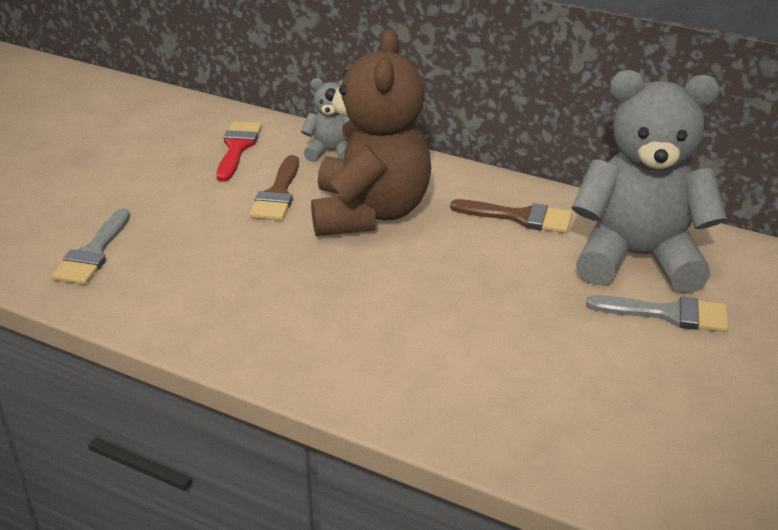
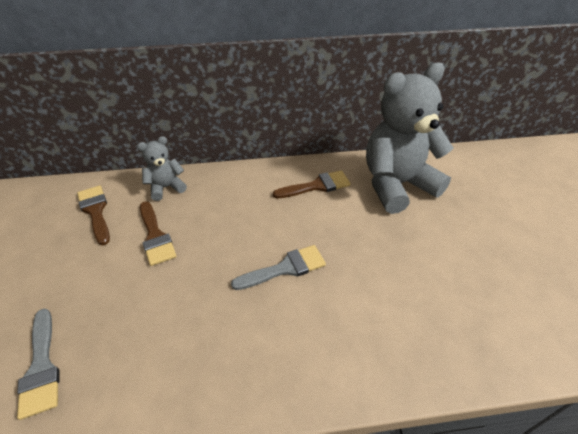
camera: 35 degrees left, 10 degrees up
(237, 147) = (95, 211): red brush -> brown brush
(370, 213) = (229, 223): brown teddy bear -> none
(668, 314) = (444, 214): grey brush -> grey brush (285, 268)

